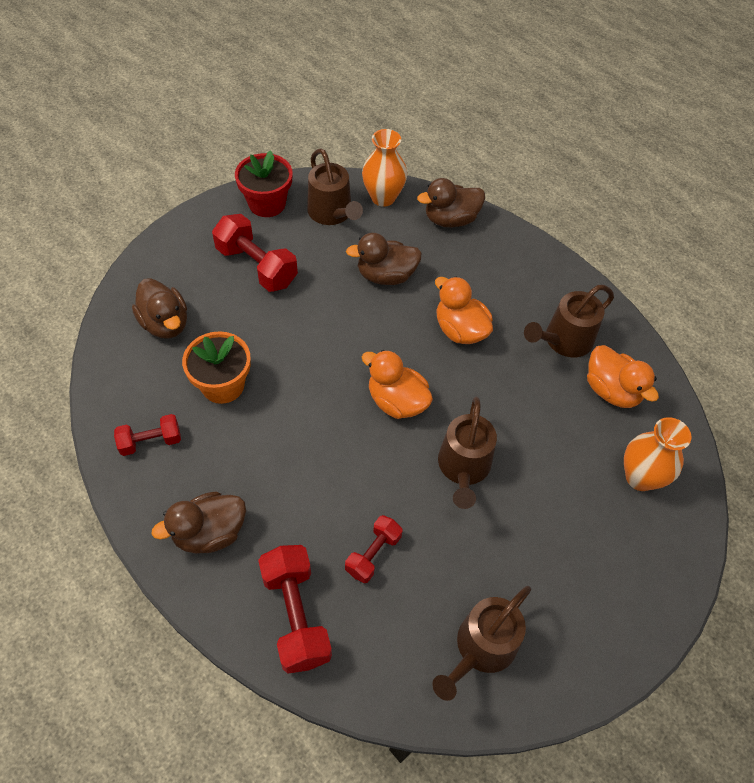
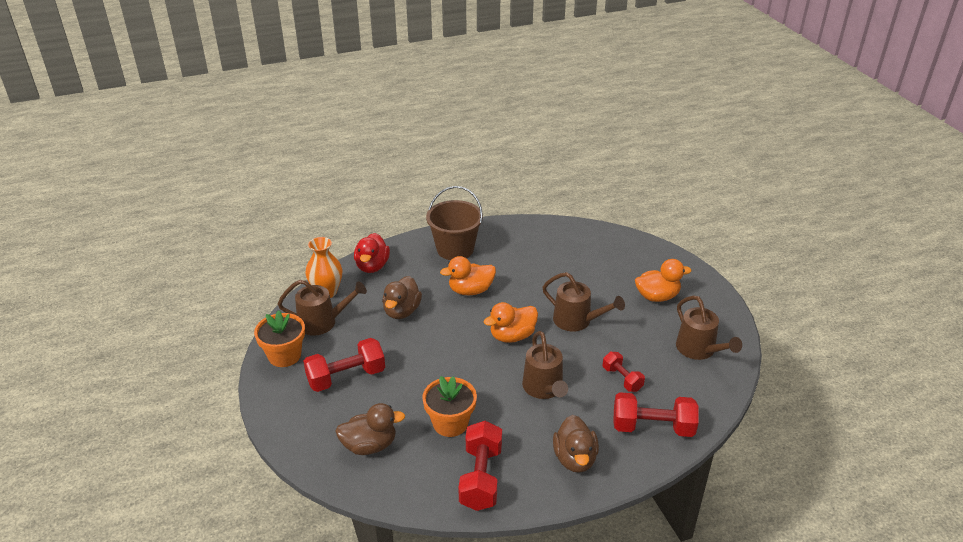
camera: 65 degrees left, 20 degrees down
(151, 441) = (481, 477): red dumbbell -> red dumbbell, size x1.68
(267, 203) = (284, 355): red flower pot -> orange flower pot
(450, 219) = (372, 266): brown duck -> red duck
(532, 287) = (455, 249): none -> brown bucket
(563, 341) = (504, 250): brown watering can -> brown watering can (544, 389)
(611, 390) = (551, 244): orange duck -> orange duck (657, 296)
(640, 477) = (613, 254): orange vase -> none

